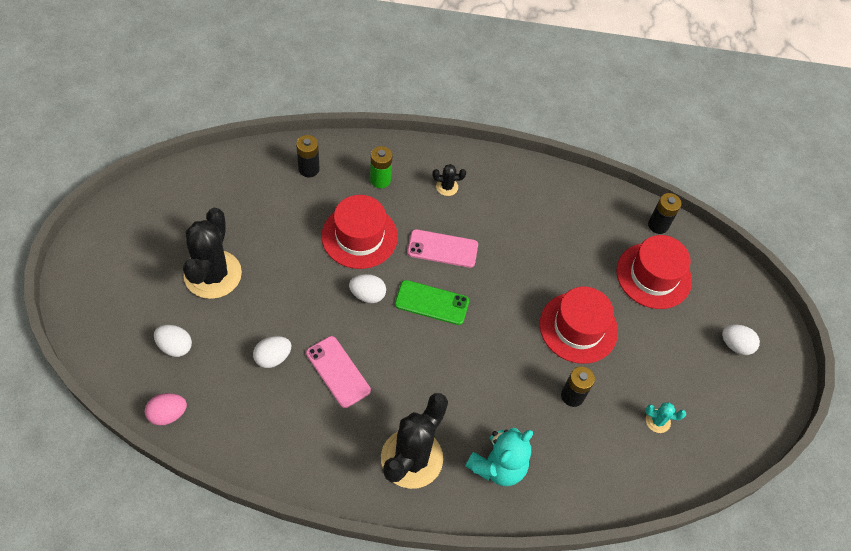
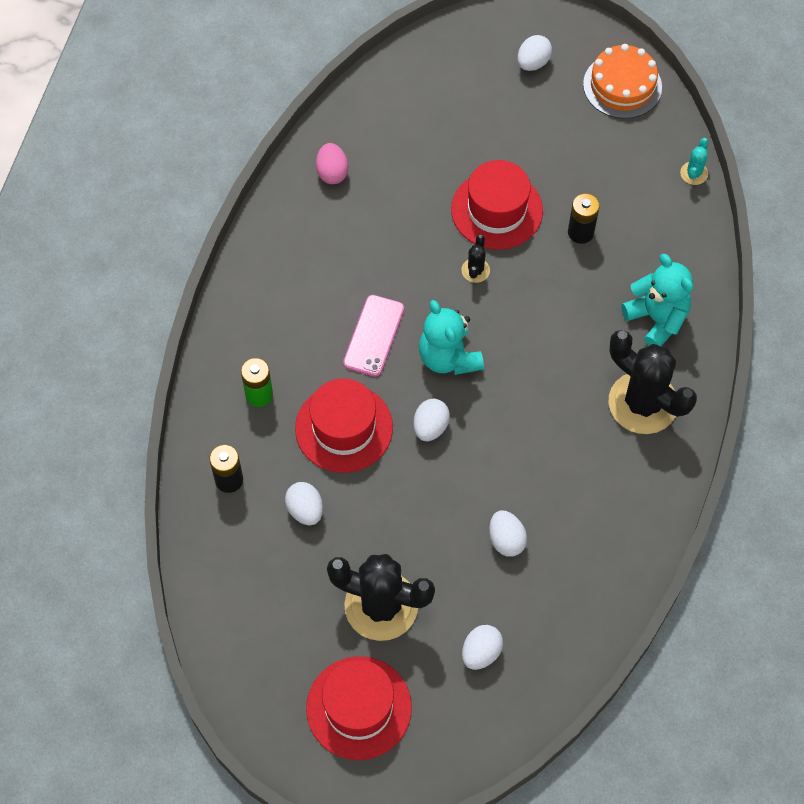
camera: 75 degrees left, 5 degrees up
(168, 414) = (571, 661): pink egg -> pink egg (332, 172)
(288, 218) = (305, 510): none -> white egg
(338, 371) = (531, 469): pink phone -> none
(432, 303) = (448, 357): green phone -> turquoise teddy bear
(447, 187) = (281, 318): black cactus -> black cactus (475, 270)
(653, 275) = (436, 120): red hat -> red hat (359, 708)
(657, 421) = (616, 157): turquoise cactus -> turquoise cactus (694, 173)
(658, 225) = (368, 100): black battery -> none
(736, 422) = (622, 85): none -> orange cake

